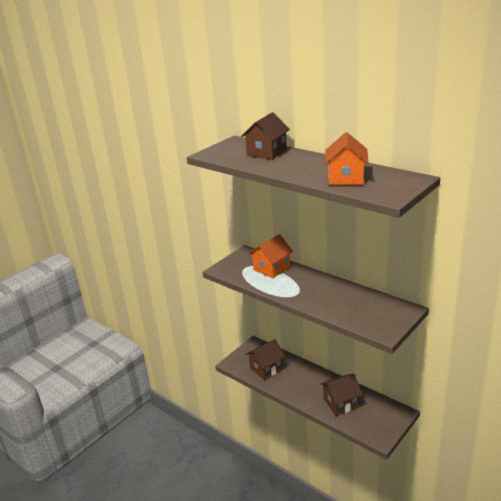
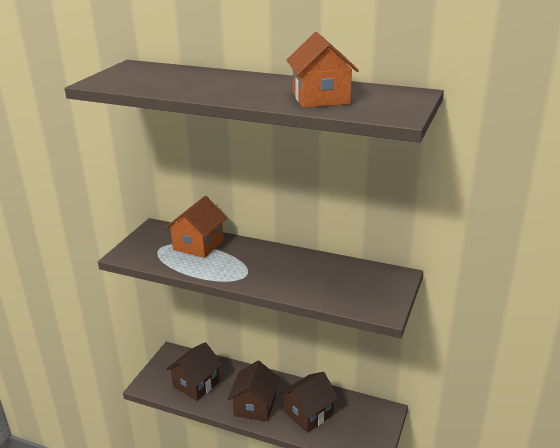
camera: 20 degrees left, 0 degrees up
(266, 152) = (187, 76): brown house -> brown house (255, 406)

